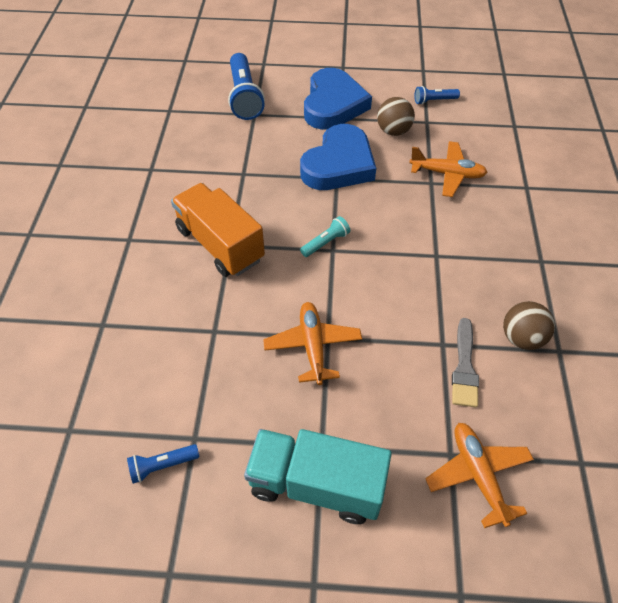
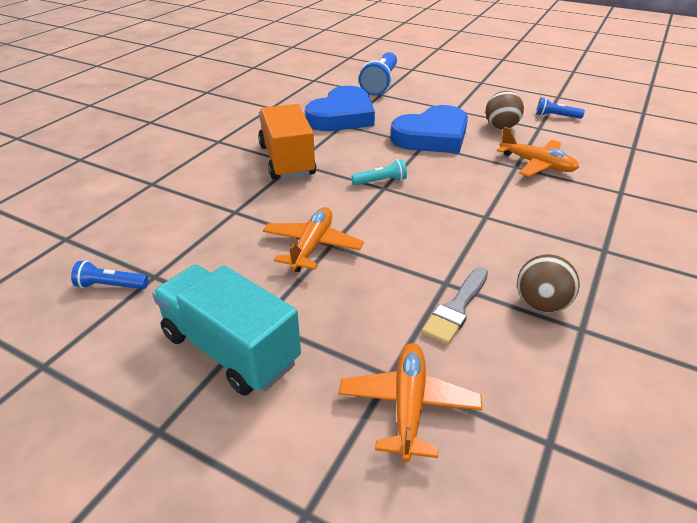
camera: 25 degrees right, 15 degrees down
(333, 104) = (455, 101): blue heart -> blue heart (342, 116)

